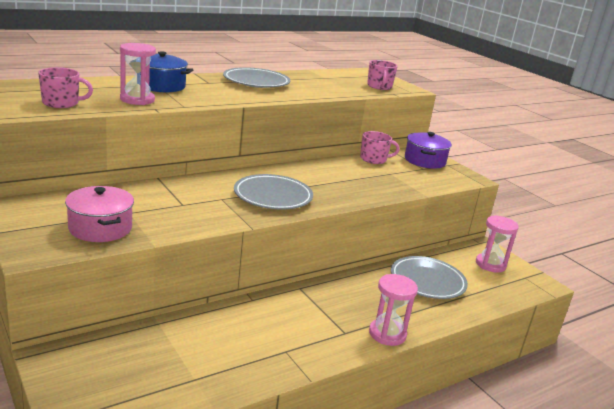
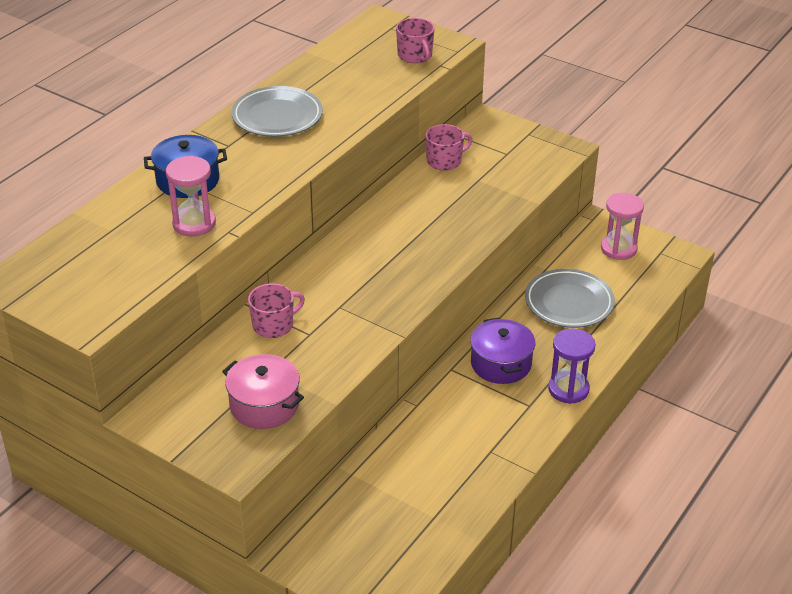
camera: 20 degrees left, 15 degrees up
(61, 103) = (128, 271): pink mug -> pink mug (274, 325)
(273, 196) = (387, 278): grey plate -> none
(387, 334) = (568, 389): pink hourglass -> purple hourglass
(425, 161) = (500, 137): purple pot -> purple pot (501, 363)

